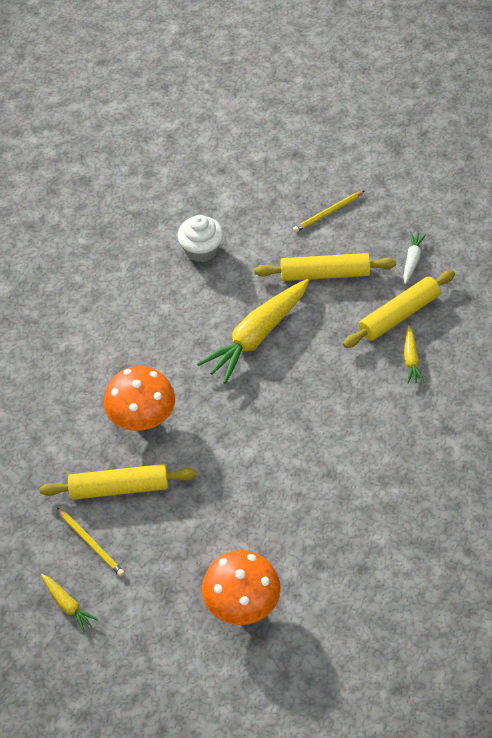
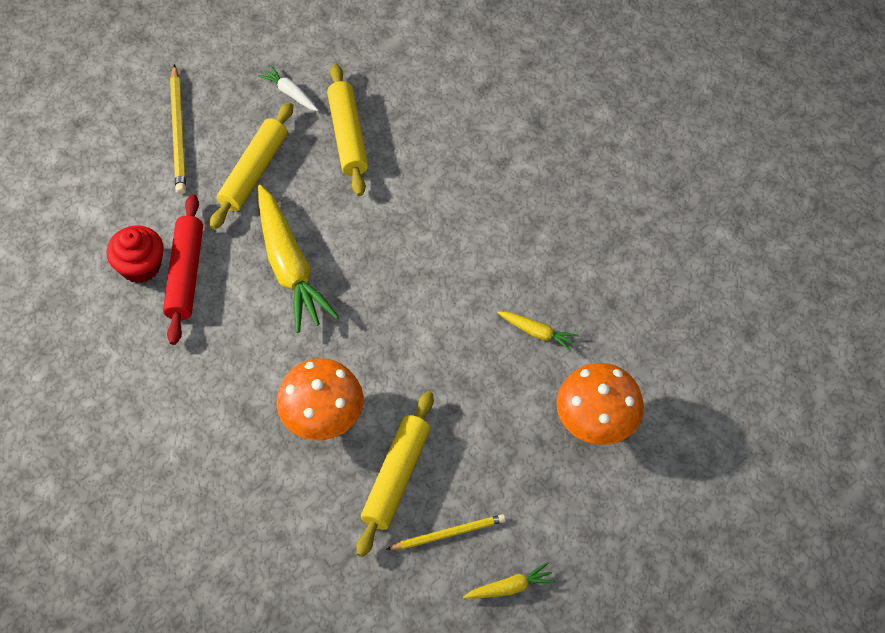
camera: 65 degrees left, 5 degrees up
(201, 250) = (140, 266): white cupcake -> red cupcake
(211, 278) = (186, 274): none -> red rolling pin
(328, 213) = (178, 132): yellow pencil -> yellow pencil, size x1.53
(411, 359) = (406, 151): yellow carrot -> yellow carrot (537, 333)

